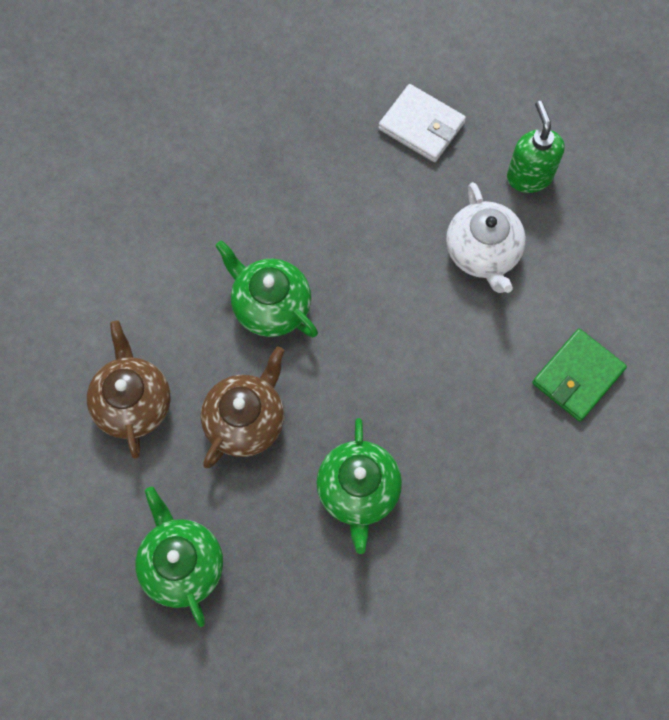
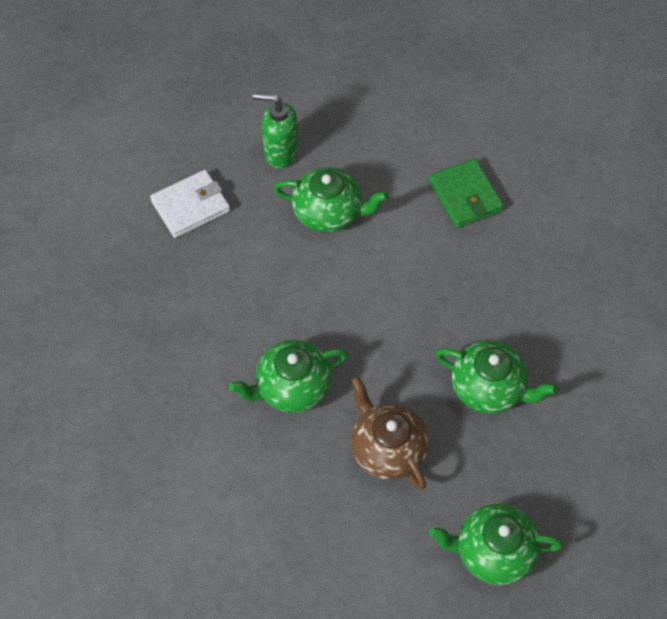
camera: 65 degrees left, 10 degrees down
(133, 403) = (326, 536): brown teapot -> none
(483, 252) = (329, 213): white teapot -> green teapot

